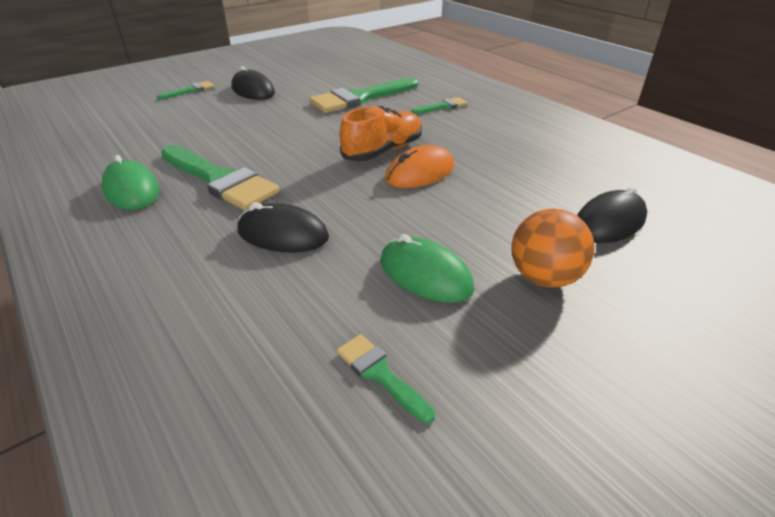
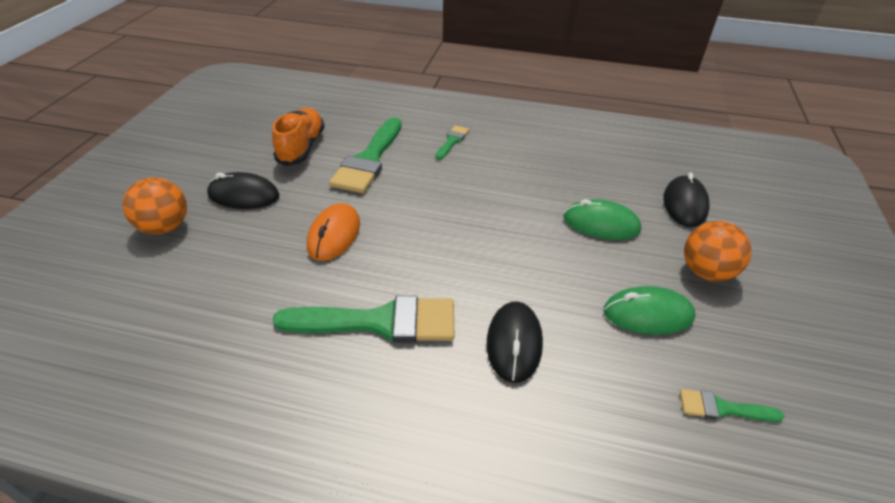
camera: 40 degrees left, 5 degrees up
(131, 190) = (309, 386): green mouse -> green mouse (601, 224)
(190, 90) = (165, 227): green brush -> orange ball
(283, 234) = (514, 343): black mouse -> black mouse turned 60 degrees counterclockwise
(383, 151) = (471, 214): orange shoe -> orange shoe (301, 147)
(420, 173) = (527, 222): orange mouse -> orange mouse (334, 235)

